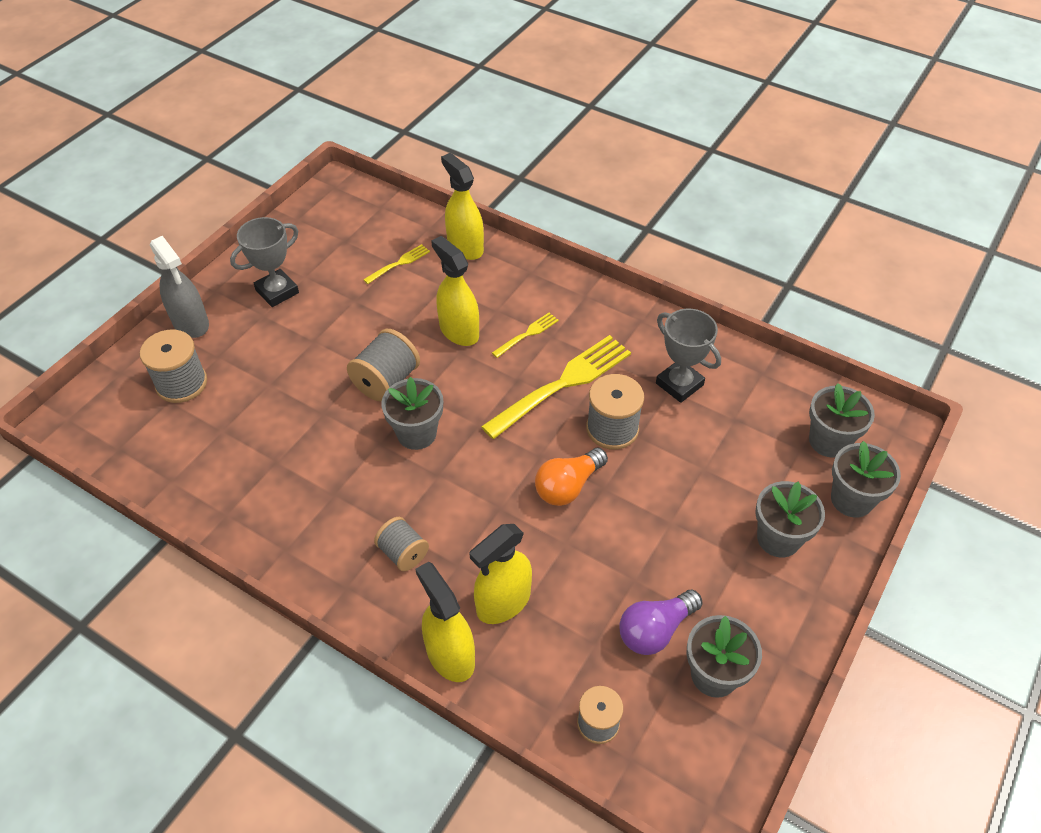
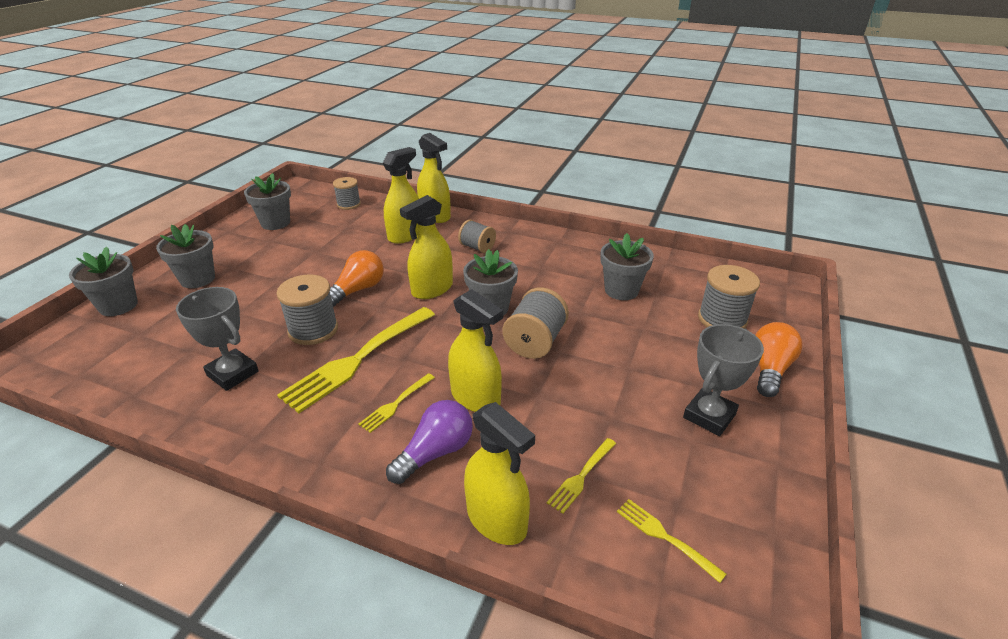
camera: 170 degrees right, 15 degrees down
(191, 323) = (769, 369): grey spray bottle -> orange light bulb
(364, 226) = (666, 537): none -> yellow fork
(478, 474) = (432, 289): none -> yellow spray bottle
(655, 630) = (306, 234): purple light bulb -> purple light bulb (435, 452)
(829, 441) = (105, 343): grey flower pot -> grey flower pot (621, 290)

